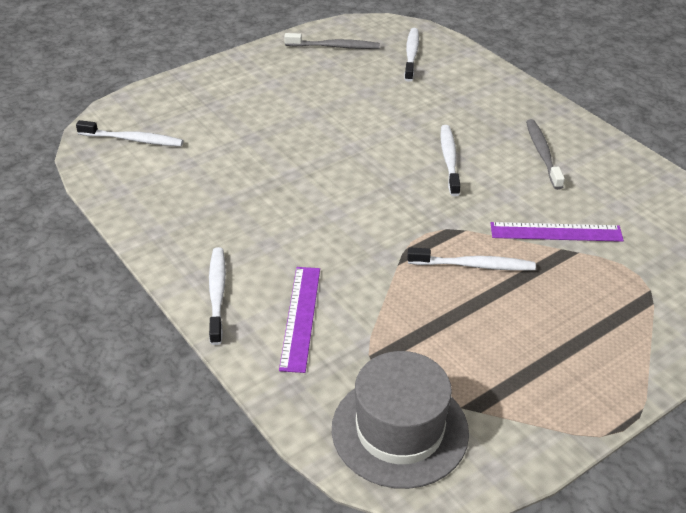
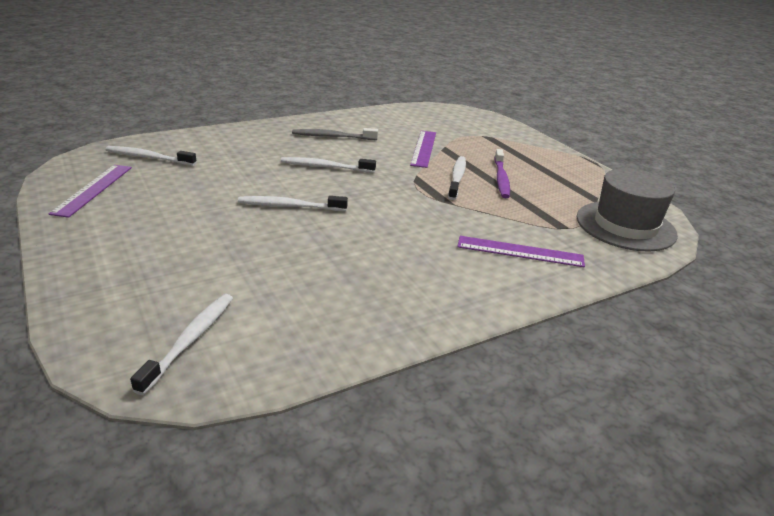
camera: 85 degrees left, 10 degrees down
(217, 294) = (493, 291): white toothbrush -> white toothbrush (290, 206)
(334, 47) = (93, 189): grey toothbrush -> purple ruler
(494, 308) = (501, 179): none -> purple toothbrush

